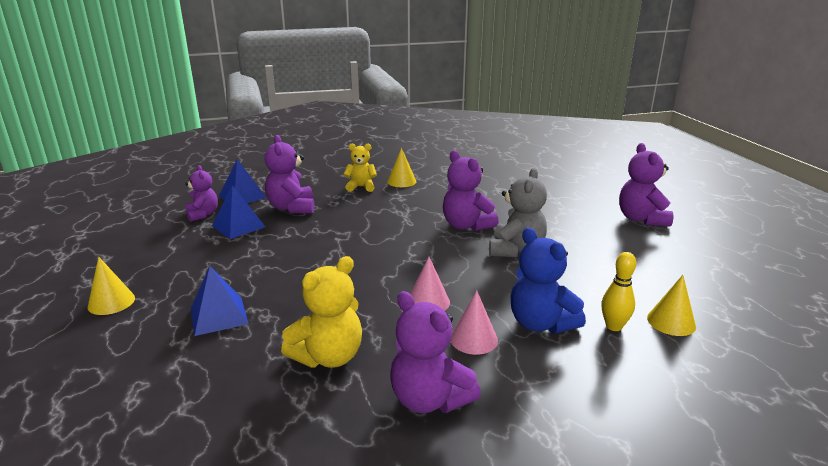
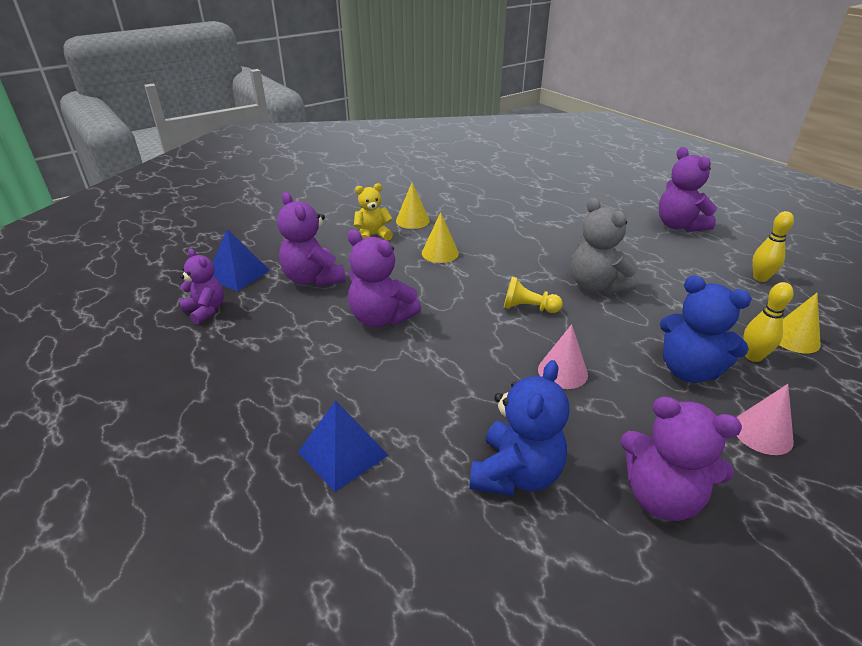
camera: 20 degrees left, 10 degrees up
(111, 302) = (181, 472): yellow cone -> yellow cone (440, 253)
(238, 226) = (266, 318): blue pyramid -> none
(328, 357) = (516, 474): yellow teddy bear -> blue teddy bear
(441, 255) = (528, 308): none -> yellow pawn
(466, 226) = (525, 265): purple teddy bear -> purple teddy bear (381, 318)
(473, 339) = (643, 407): pink cone -> pink cone (762, 433)
(516, 250) = (596, 286): grey teddy bear -> grey teddy bear turned 150 degrees clockwise
(684, 271) = (760, 278): none -> yellow bowling pin

